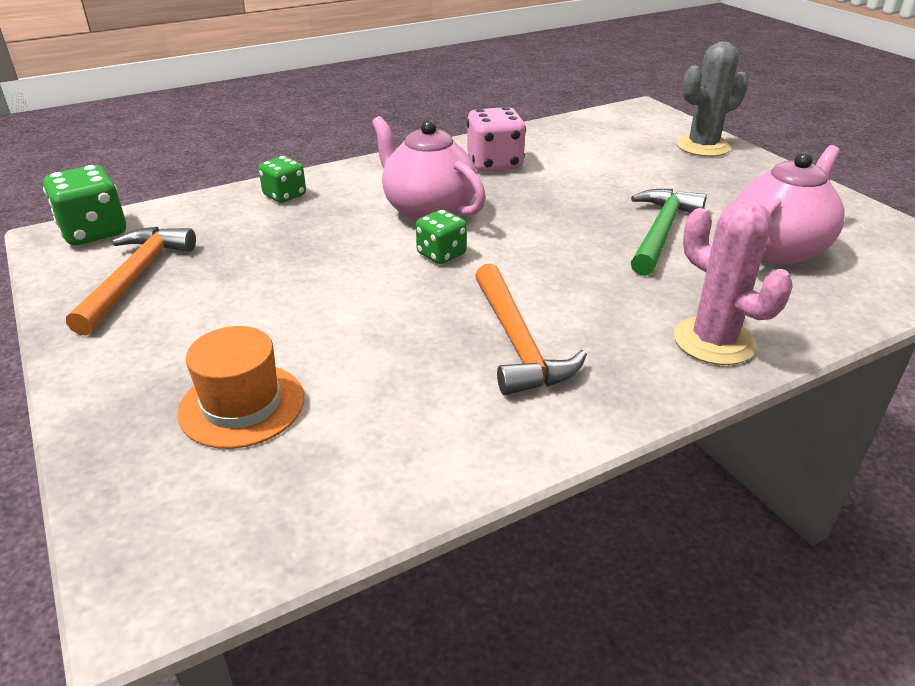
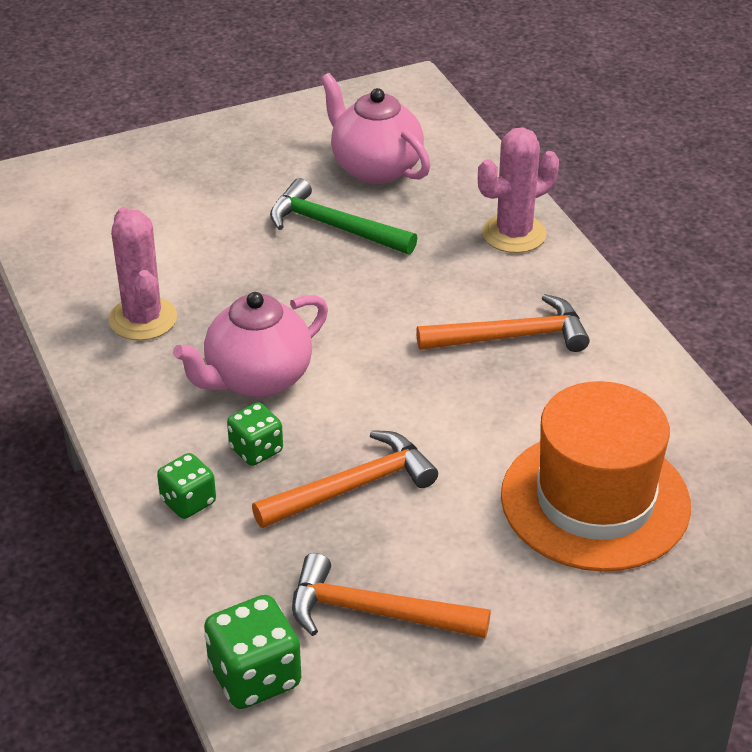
camera: 85 degrees left, 5 degrees up
(242, 405) = (595, 500): orange hat -> orange hat, size x1.77
(289, 260) = (353, 487): none -> orange hammer
(441, 254) = (356, 373): green dice -> green dice (256, 450)
(494, 164) = (143, 319): pink dice -> pink cactus
(703, 146) = (141, 160): grey cactus -> none

